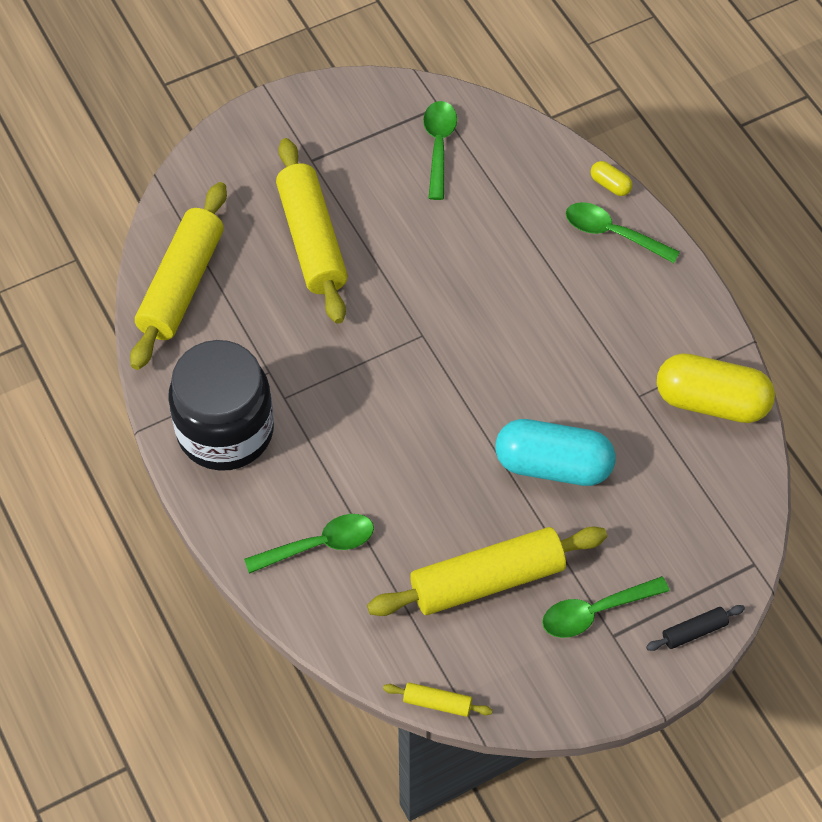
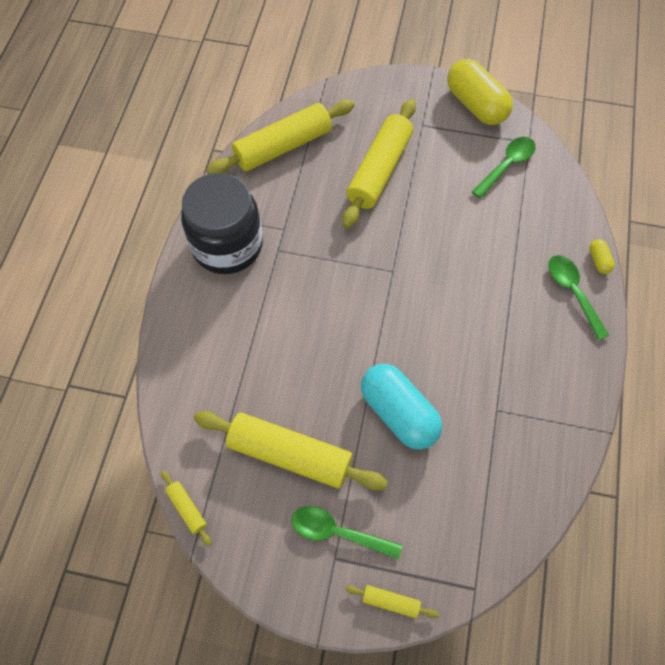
camera: 40 degrees right, 5 degrees up
(319, 545) = (214, 352): green spoon -> none
(694, 631) = (390, 602): black rolling pin -> yellow rolling pin
(711, 402) = (543, 452): yellow capsule -> yellow capsule (476, 105)

